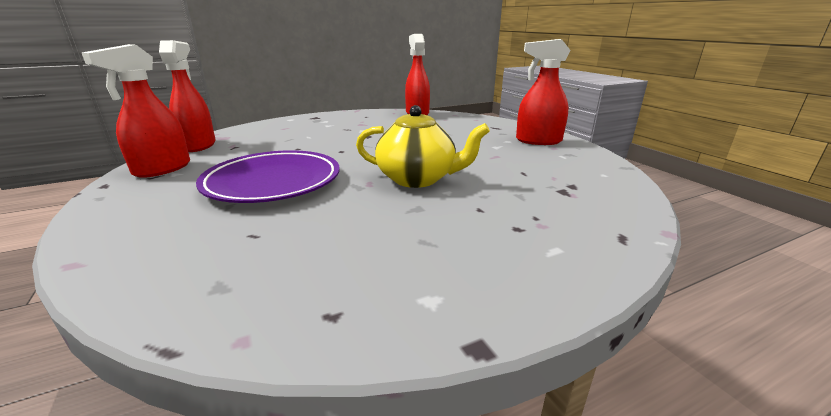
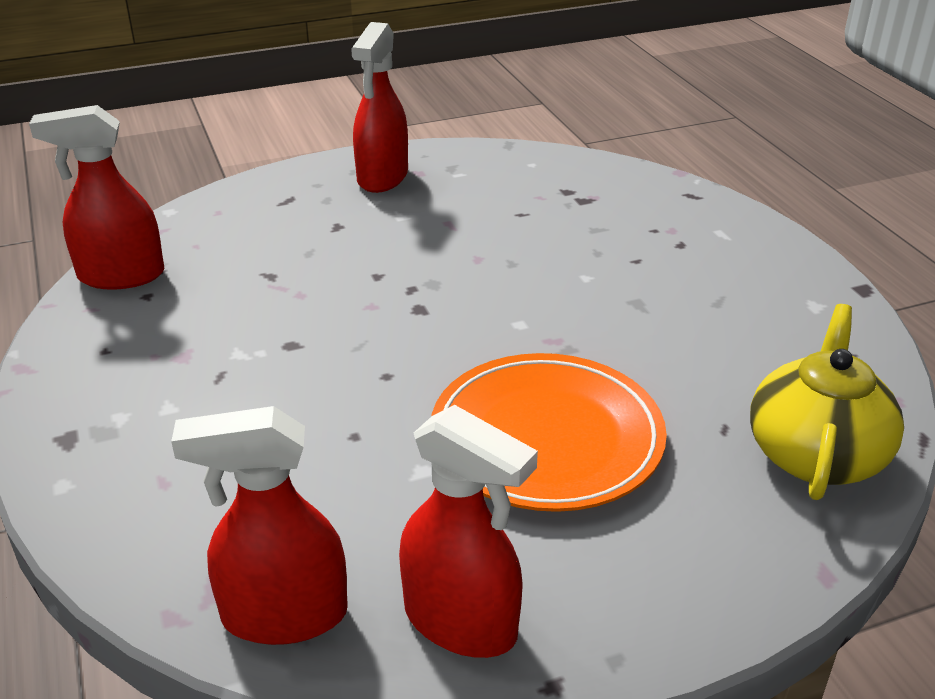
camera: 85 degrees left, 10 degrees up
(273, 182) = (546, 439): purple plate -> orange plate
(418, 179) = (539, 296): yellow teapot -> yellow teapot (815, 453)

